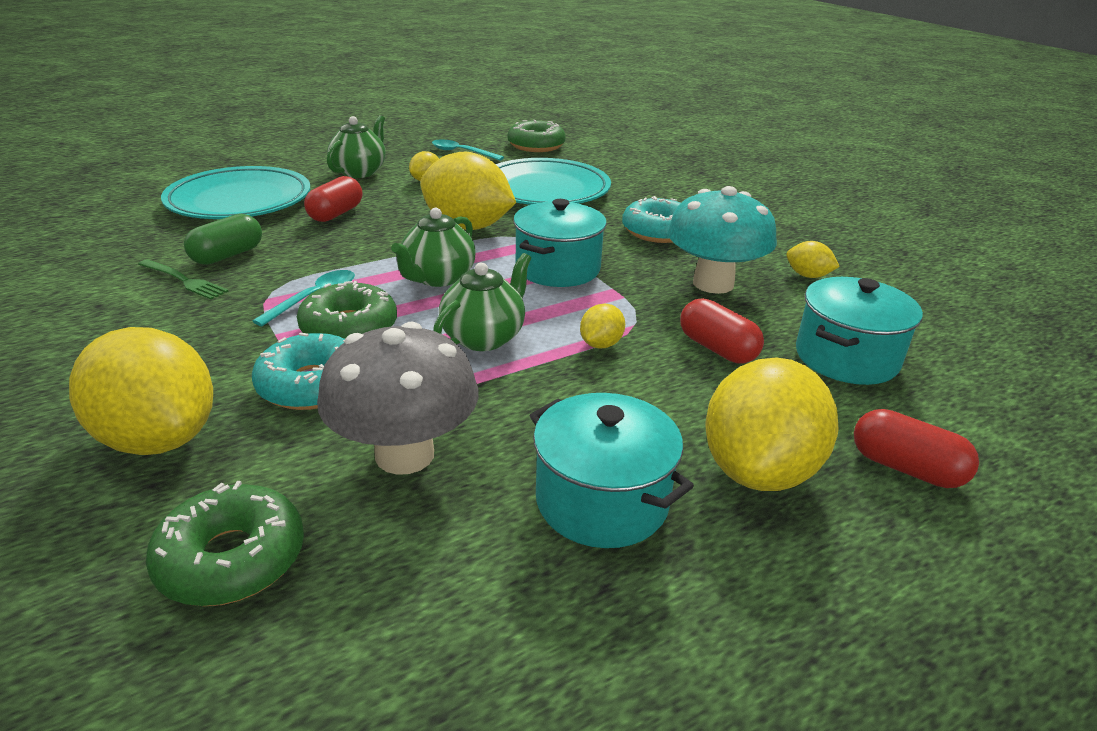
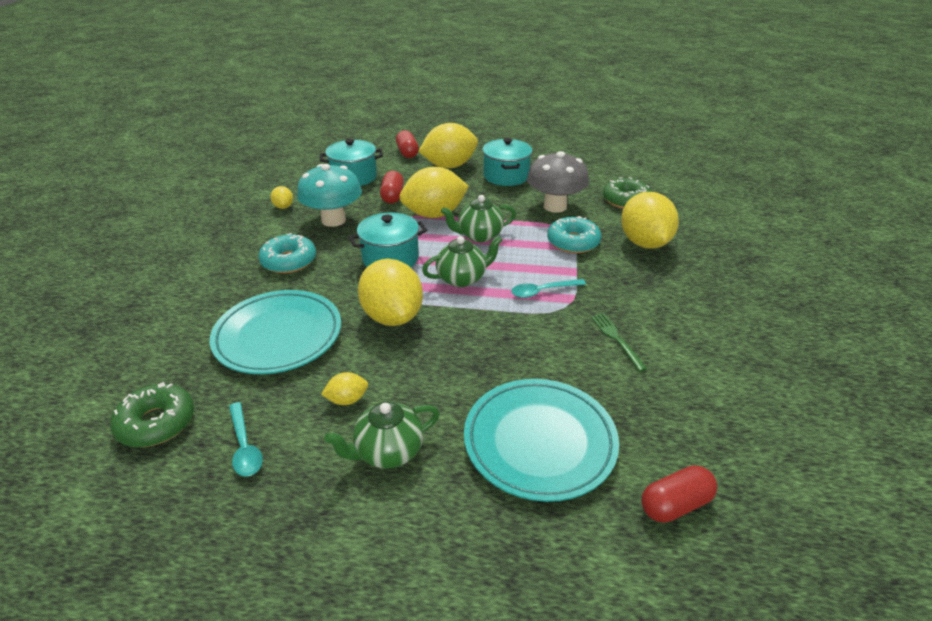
camera: 140 degrees left, 5 degrees up
(227, 255) = (579, 355): green capsule -> none
(336, 214) = (470, 377): red capsule -> red capsule (675, 504)
(349, 327) = (537, 264): green donut -> none
(601, 344) = (434, 214): yellow lemon -> yellow lemon, size x2.25

